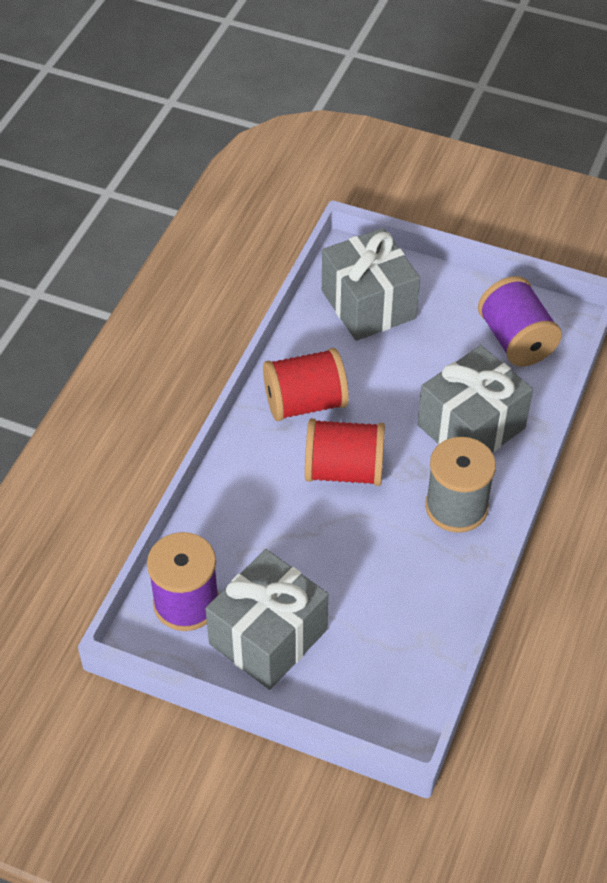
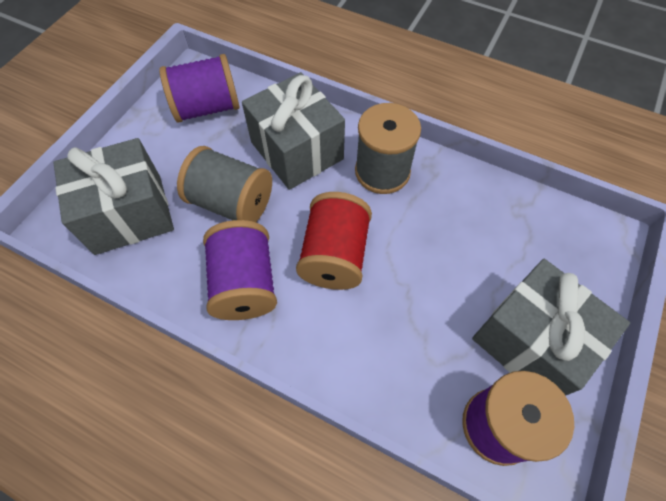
camera: 85 degrees left, 10 degrees up
(305, 403) = (245, 284): red spool -> purple spool
(394, 380) = (231, 203): none -> grey spool

